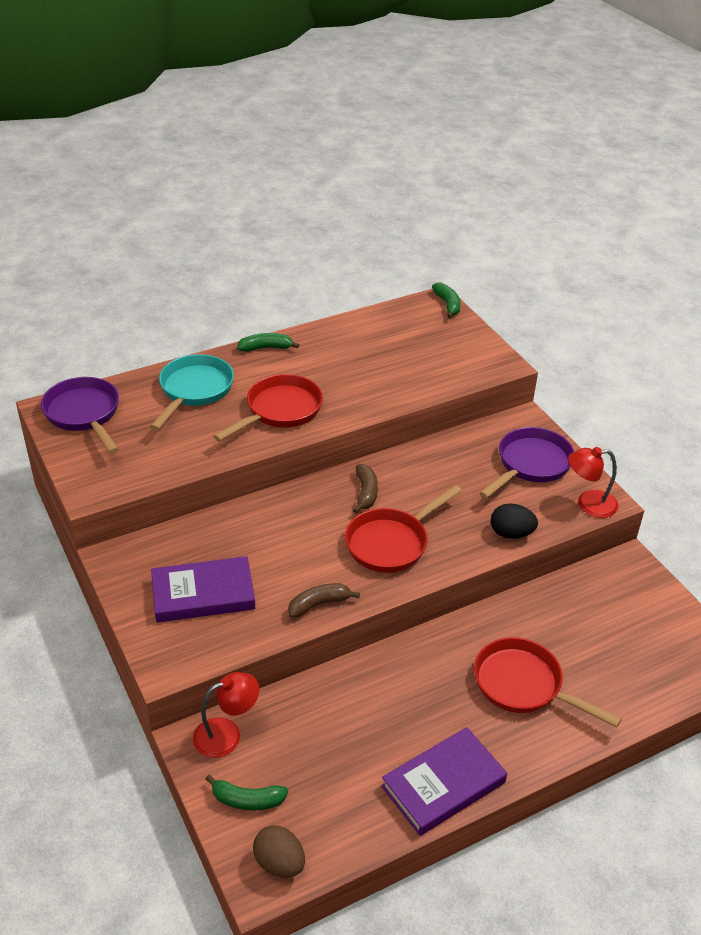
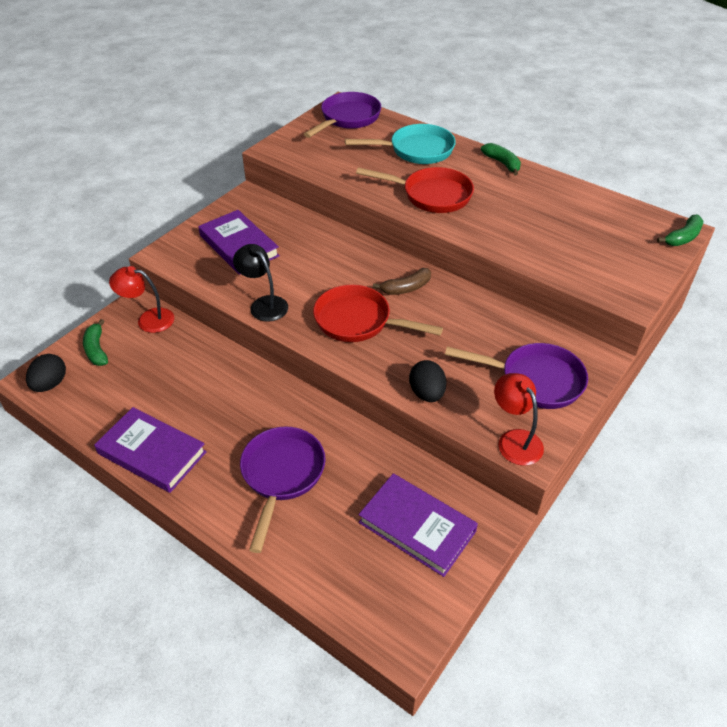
camera: 65 degrees right, 5 degrees up
(227, 734) = (148, 319): red lamp -> red lamp turned 150 degrees clockwise
(279, 863) = (50, 384): brown egg -> black egg
(319, 604) = (264, 304): brown banana -> black lamp
(524, 685) = (281, 475): red pan -> purple pan
(620, 613) = (417, 527): none -> purple book

